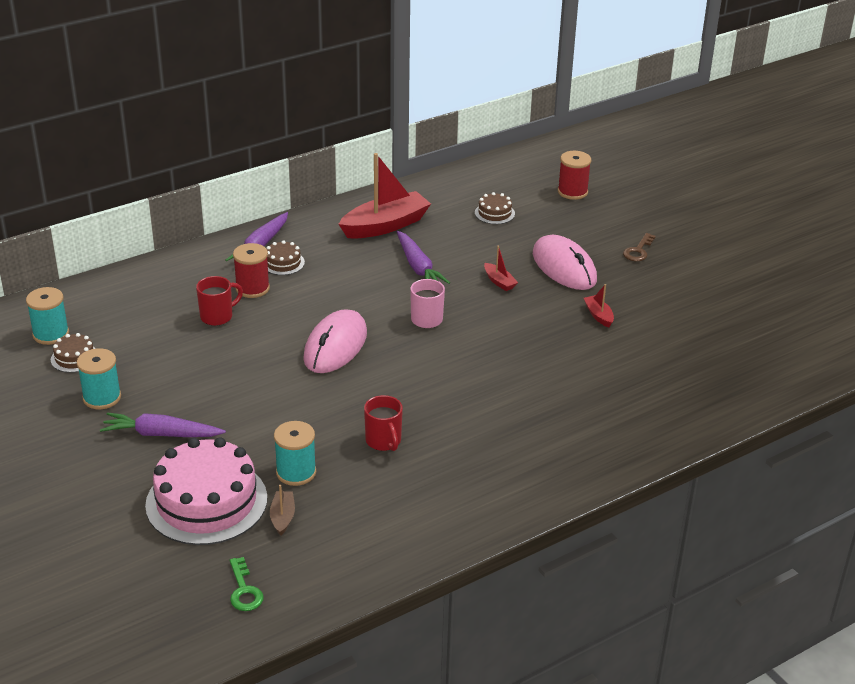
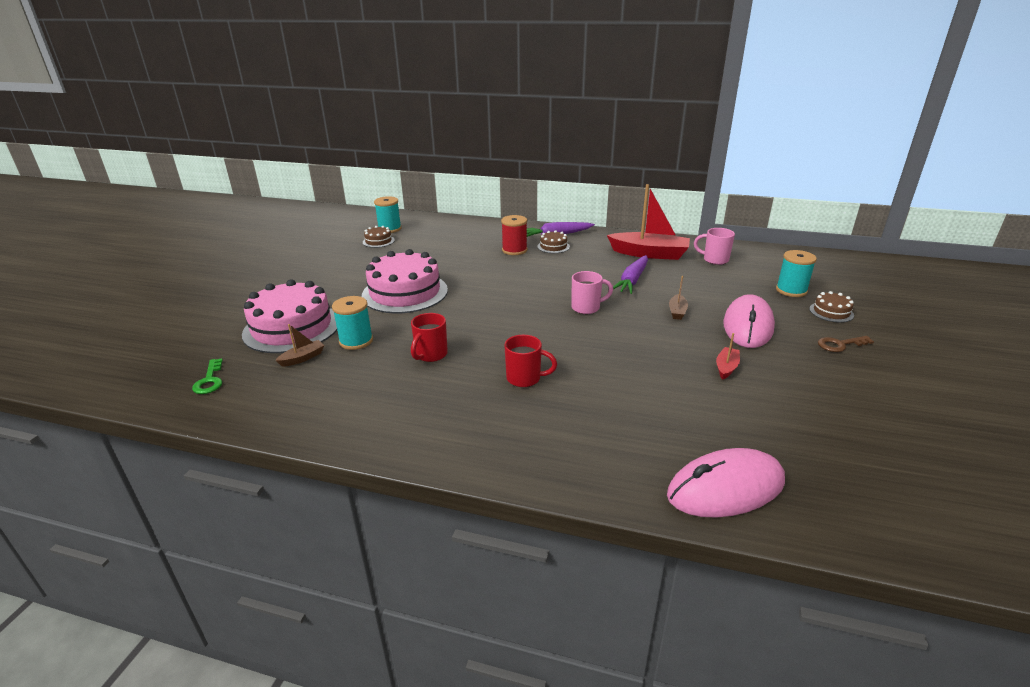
camera: 50 degrees right, 5 degrees down
(102, 397) = (353, 261): turquoise spool -> turquoise spool (791, 290)
(161, 434) = (341, 288): purple carrot -> none
(218, 316) = (472, 254): red mug -> red mug (525, 378)
(239, 400) = (405, 292): none -> pink cake
(244, 590) = (209, 380): green key -> green key turned 45 degrees counterclockwise
(335, 346) = (504, 294): pink mouse -> pink mouse (725, 488)
(449, 204) = (714, 260): none -> pink mug
(494, 213) = (742, 276): brown cake -> brown cake (831, 312)
(499, 282) = (677, 311): red boat -> brown boat
(572, 192) = (834, 288): red spool -> none

